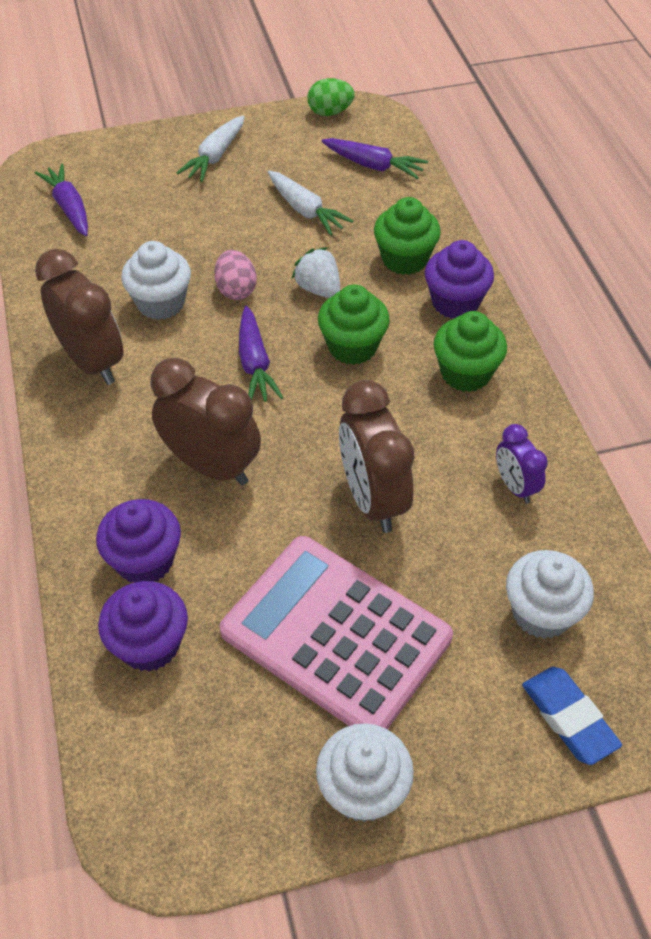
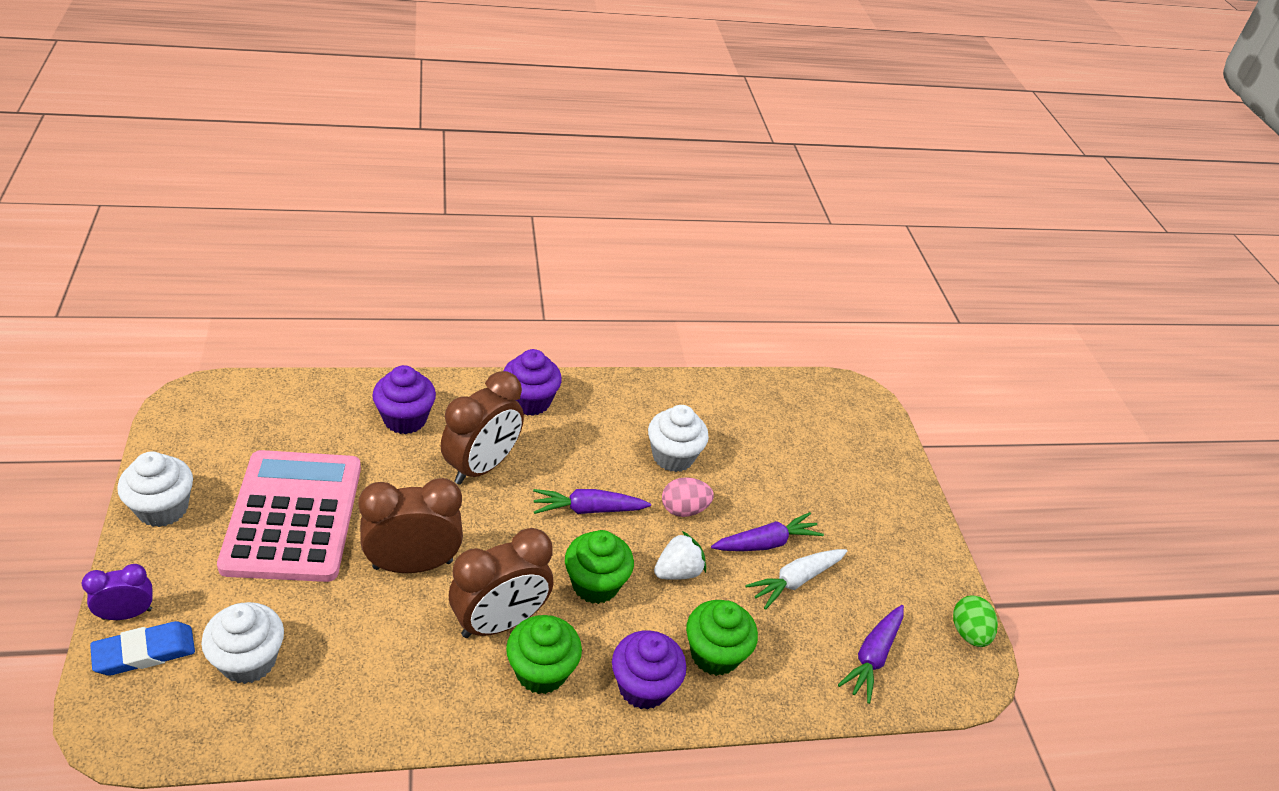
camera: 90 degrees right, 10 degrees down
(69, 207) = (802, 410): purple carrot -> purple carrot (766, 543)
(92, 362) = (611, 409): brown clock -> brown clock (499, 622)
(149, 644) = (333, 414): purple cupcake -> purple cupcake (530, 401)
(215, 156) = (880, 519): white carrot -> none
(336, 634) = (293, 516): pink calculator -> pink calculator turned 45 degrees counterclockwise
(515, 486) = (389, 677): purple clock -> purple clock (127, 614)

